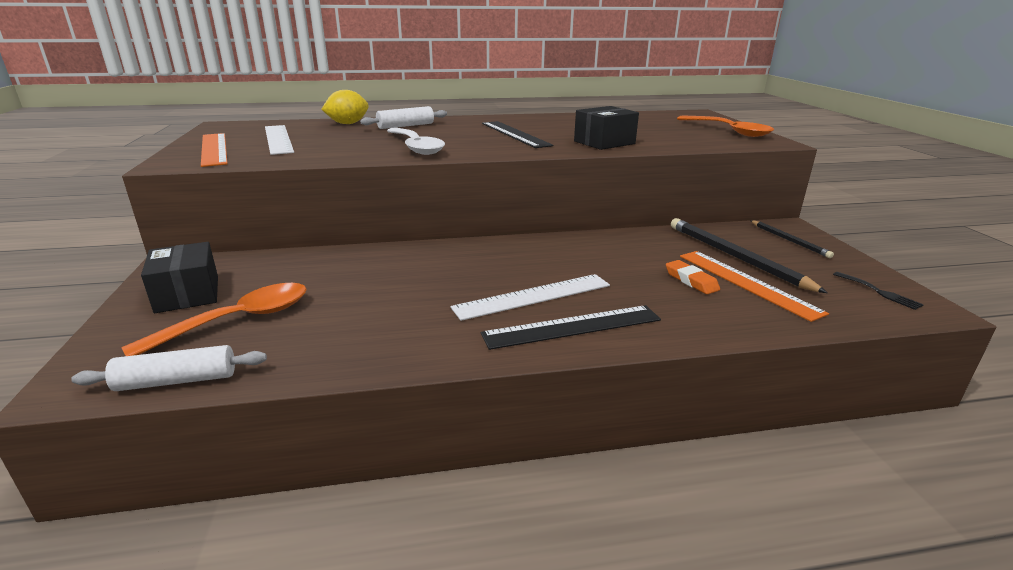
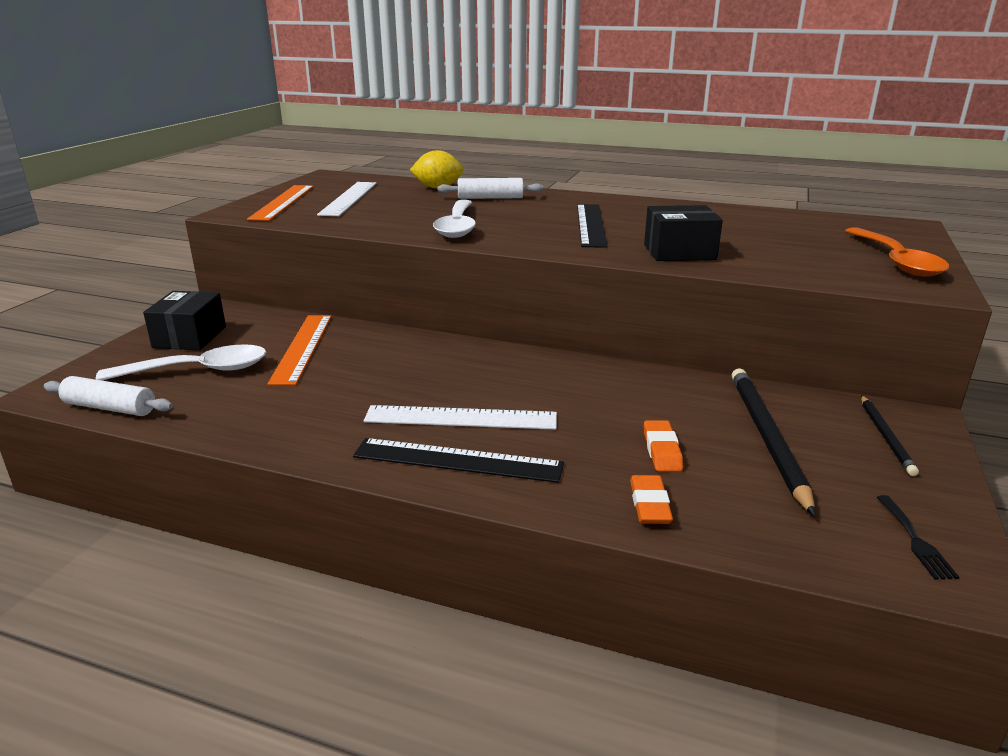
camera: 30 degrees right, 0 degrees up
(237, 321) = (197, 370): orange spoon -> white spoon
(731, 316) = (649, 504): none -> orange eraser
(747, 283) = (732, 473): orange ruler -> orange ruler (303, 348)

